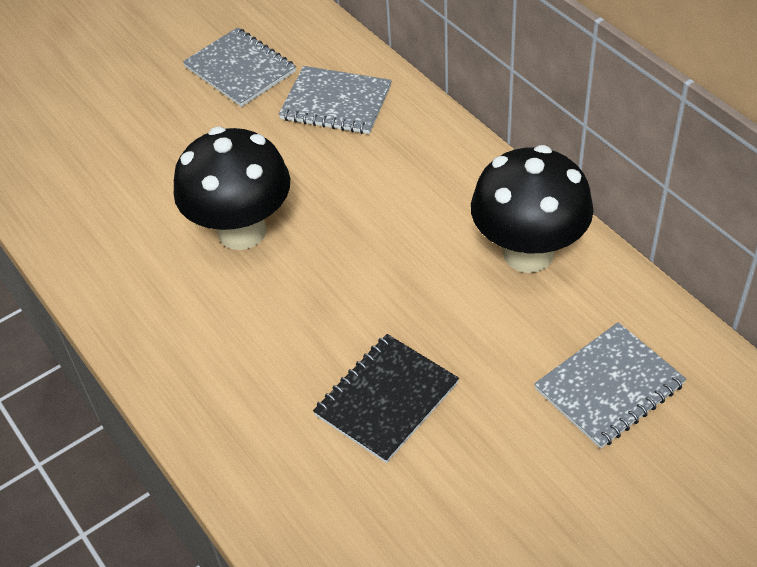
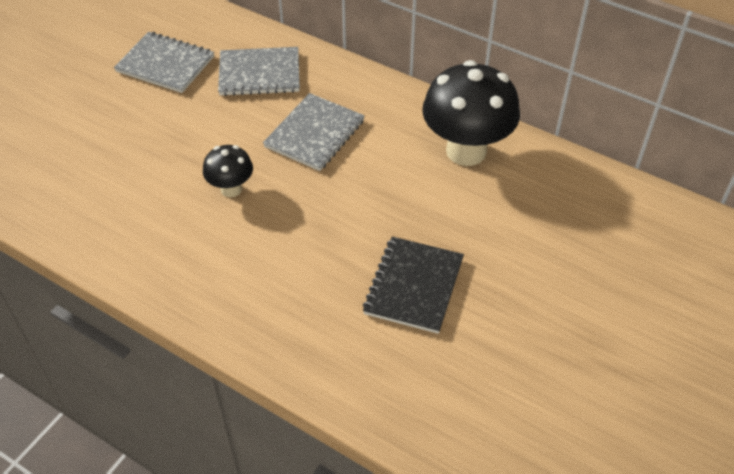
camera: 25 degrees left, 0 degrees up
(242, 231) = (231, 189): black mushroom -> black mushroom, size x0.51
(609, 386) = (572, 231): grey notebook -> grey notebook (314, 134)

